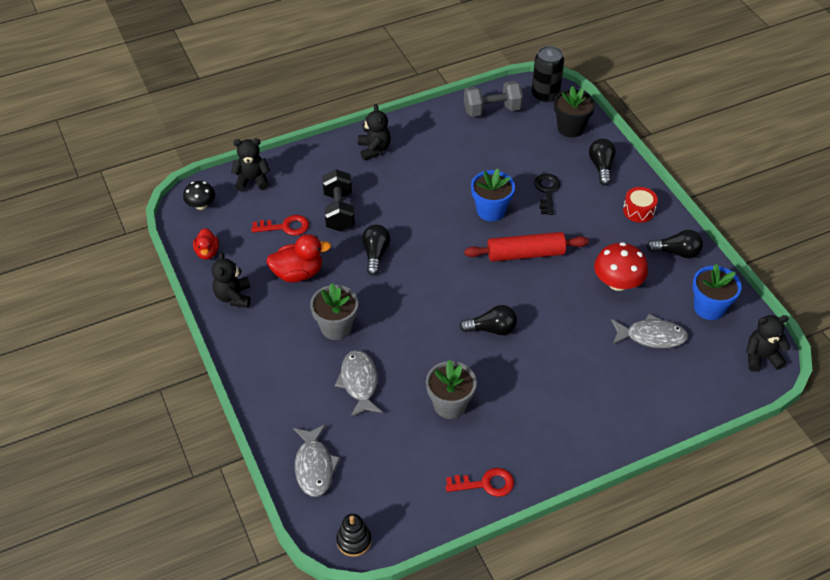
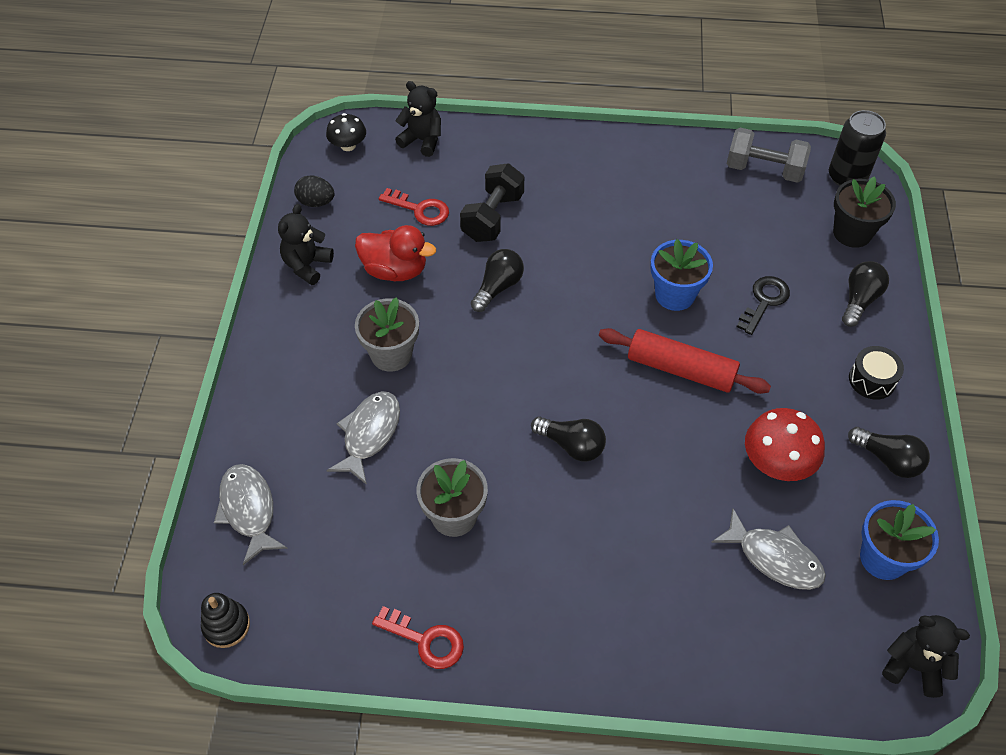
camera: 30 degrees right, 5 degrees up
(207, 252) = (316, 202): red duck -> black egg
(314, 466) = (249, 510): grey fish -> grey fish turned 135 degrees clockwise
(374, 149) = (585, 160): black teddy bear -> none
(638, 211) = (872, 380): red drum -> black drum

